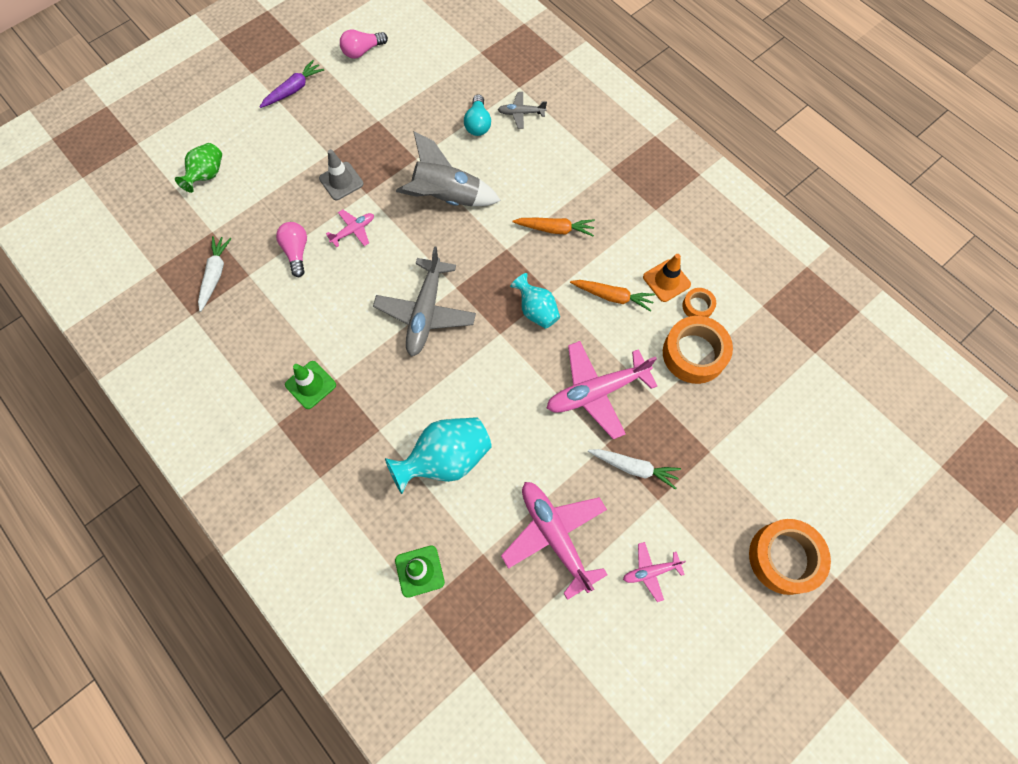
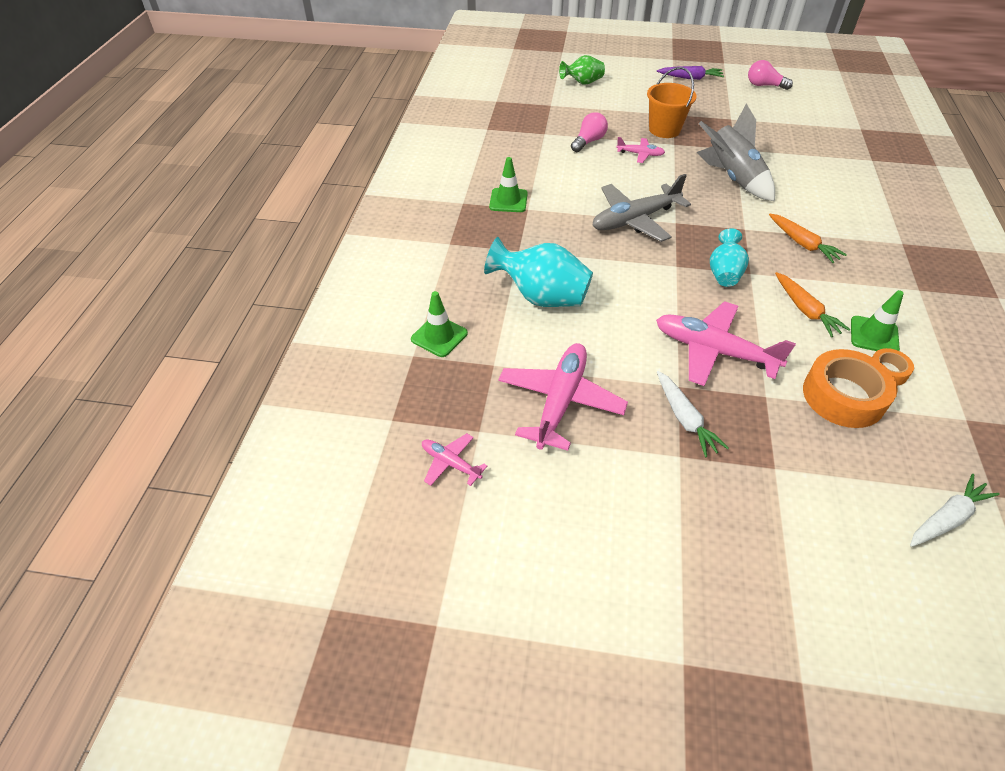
camera: 50 degrees right, 20 degrees down
(215, 275) = (525, 122): white carrot -> white carrot (946, 518)
(341, 181) = (664, 130): grey traffic cone -> orange bucket
(478, 124) = (809, 159): turquoise light bulb -> none
(521, 113) = (855, 172): grey plane -> none
(650, 571) = (609, 493): pink plane -> pink plane (450, 463)
(666, 281) = (874, 335): orange traffic cone -> green traffic cone
(784, 558) = (758, 608): orange tape -> none

